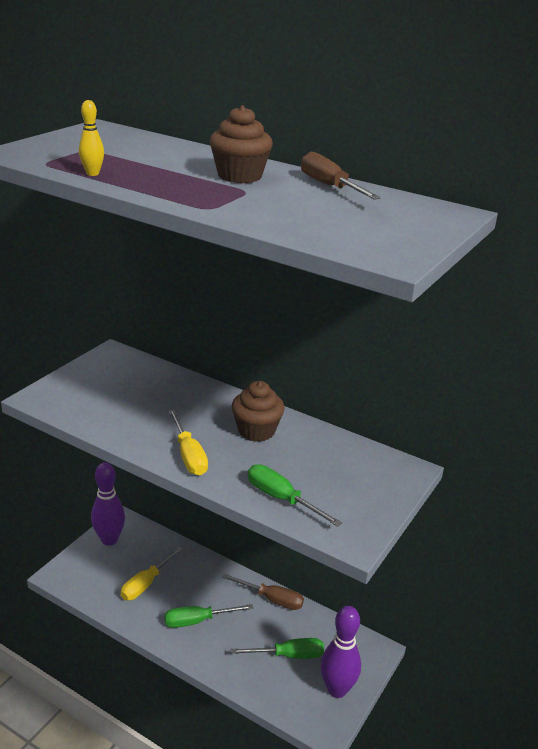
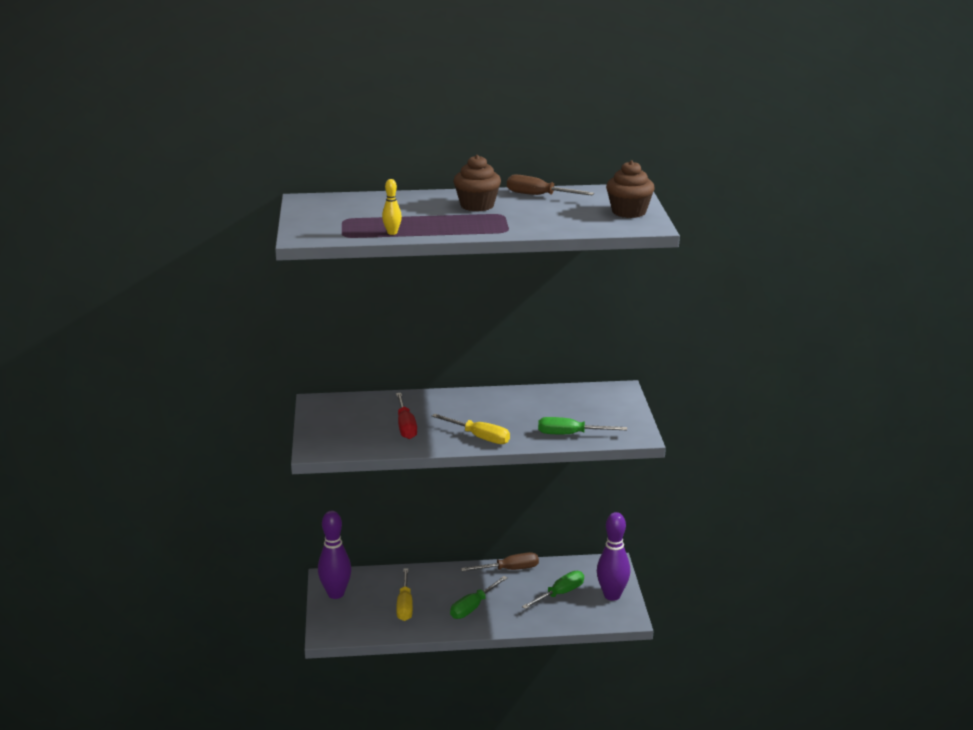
camera: 35 degrees left, 5 degrees down
(143, 410) = (406, 426): none -> red screwdriver
(256, 431) = (500, 406): brown cupcake -> brown cupcake (629, 212)

